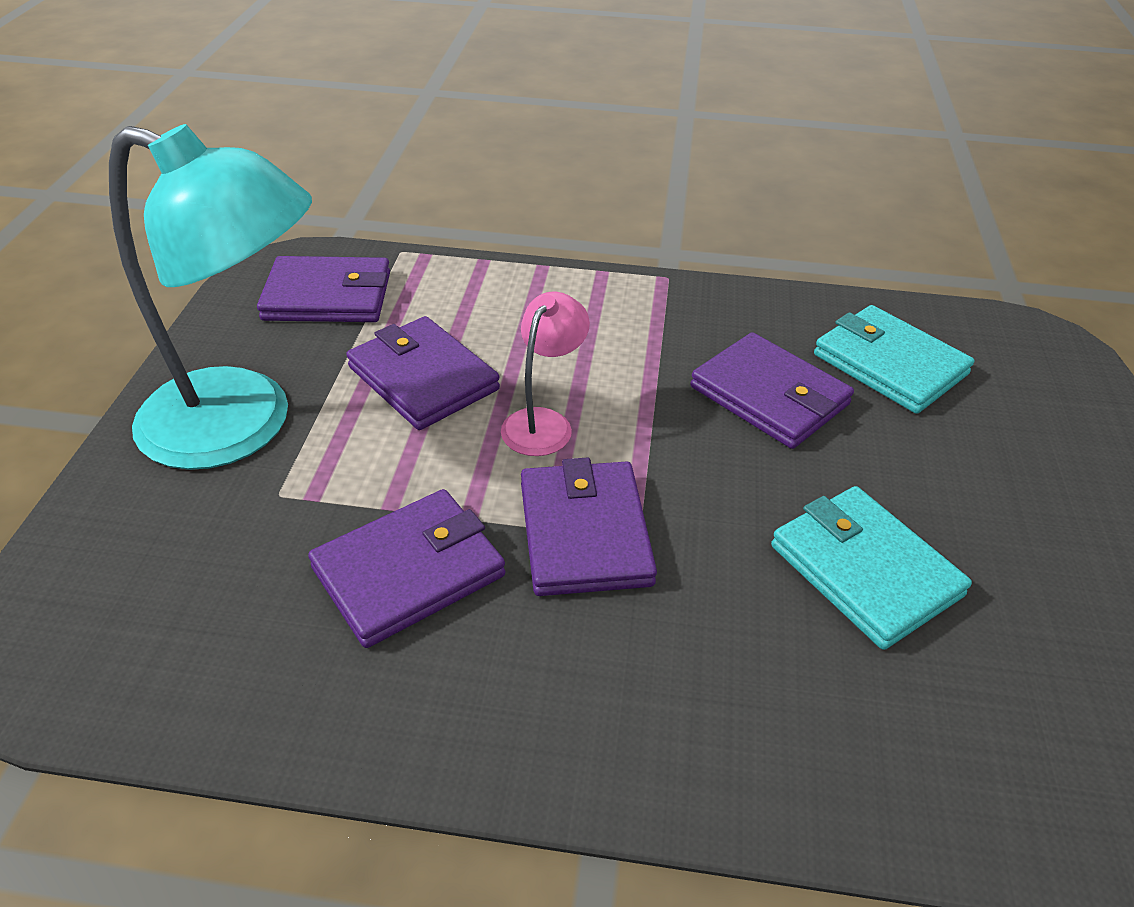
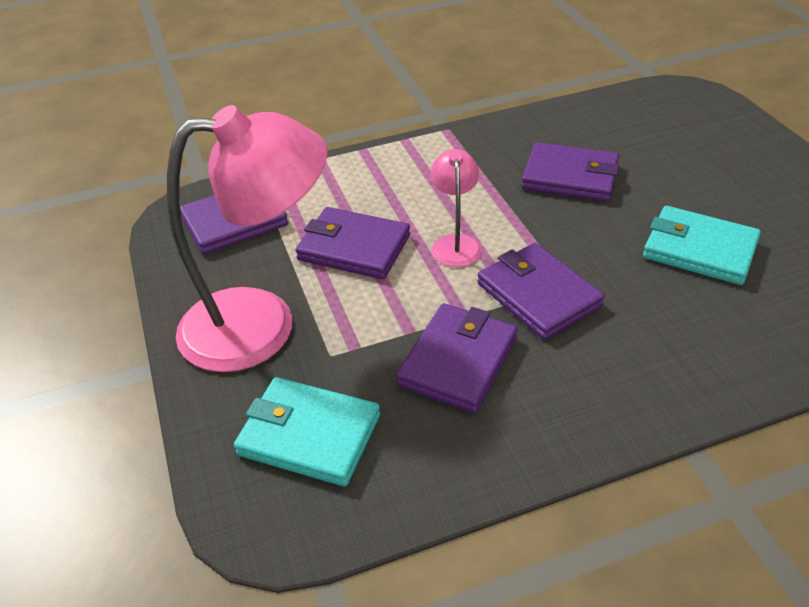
camera: 25 degrees left, 0 degrees up
(243, 426) = (262, 325): turquoise lamp -> pink lamp
(889, 364) = (618, 134): turquoise wallet -> turquoise wallet (309, 435)

